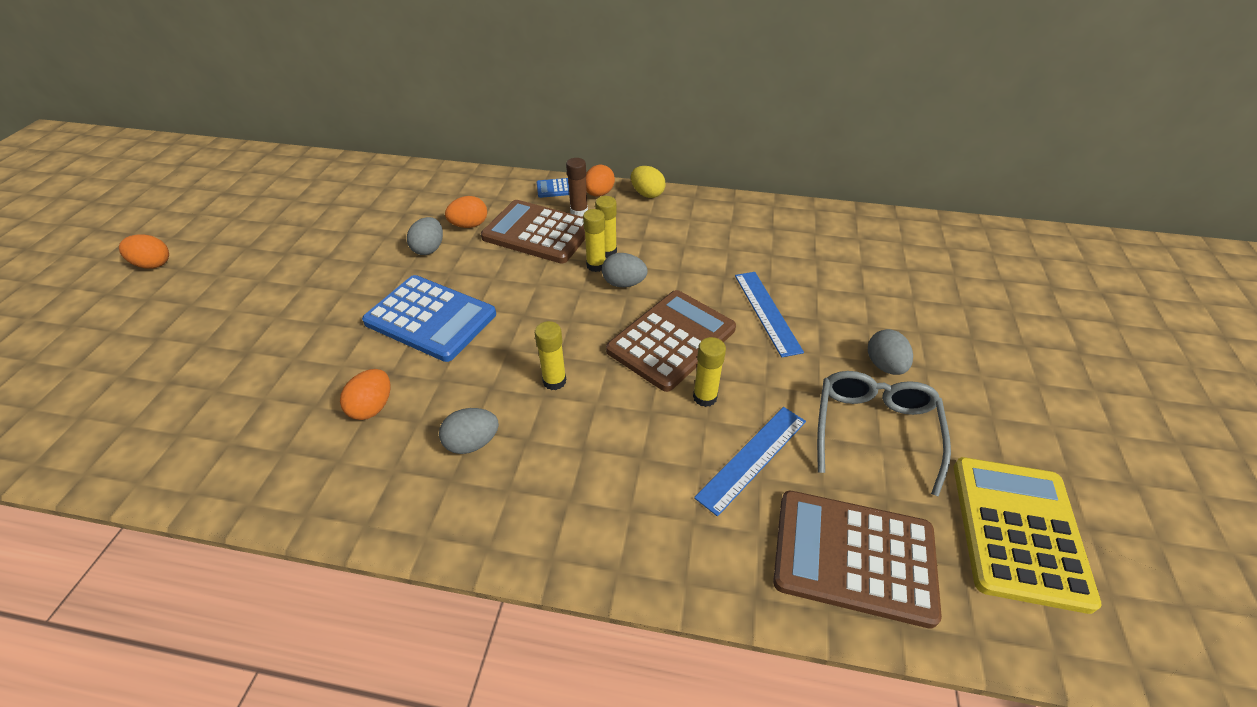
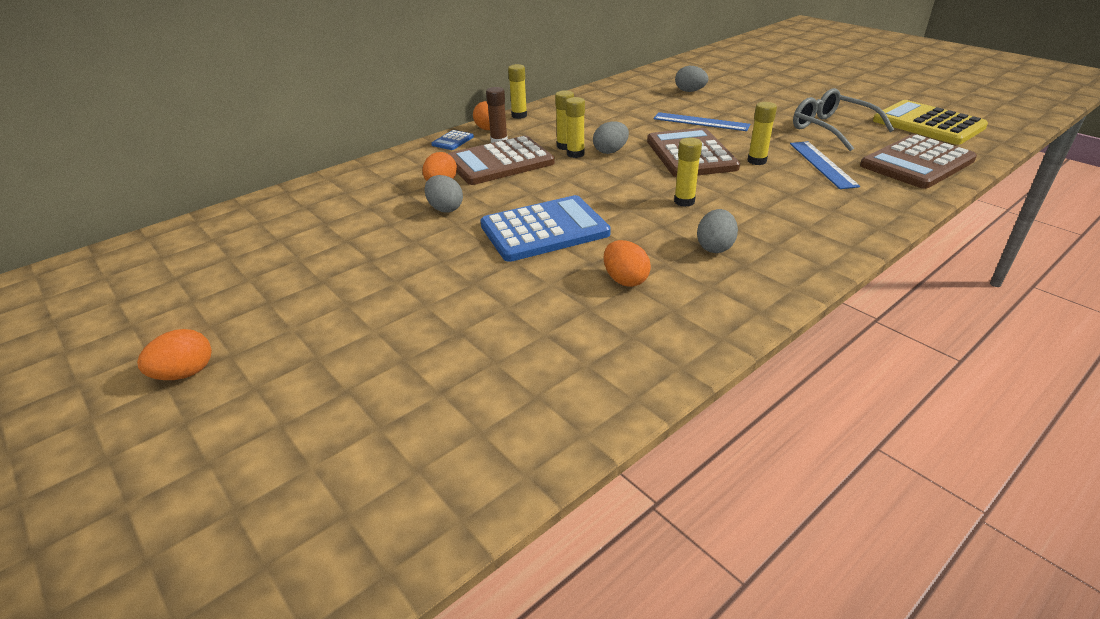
camera: 50 degrees left, 10 degrees down
(647, 194) = (519, 115): yellow egg -> yellow glue stick
(884, 365) = (784, 110): grey egg -> grey egg (690, 91)

